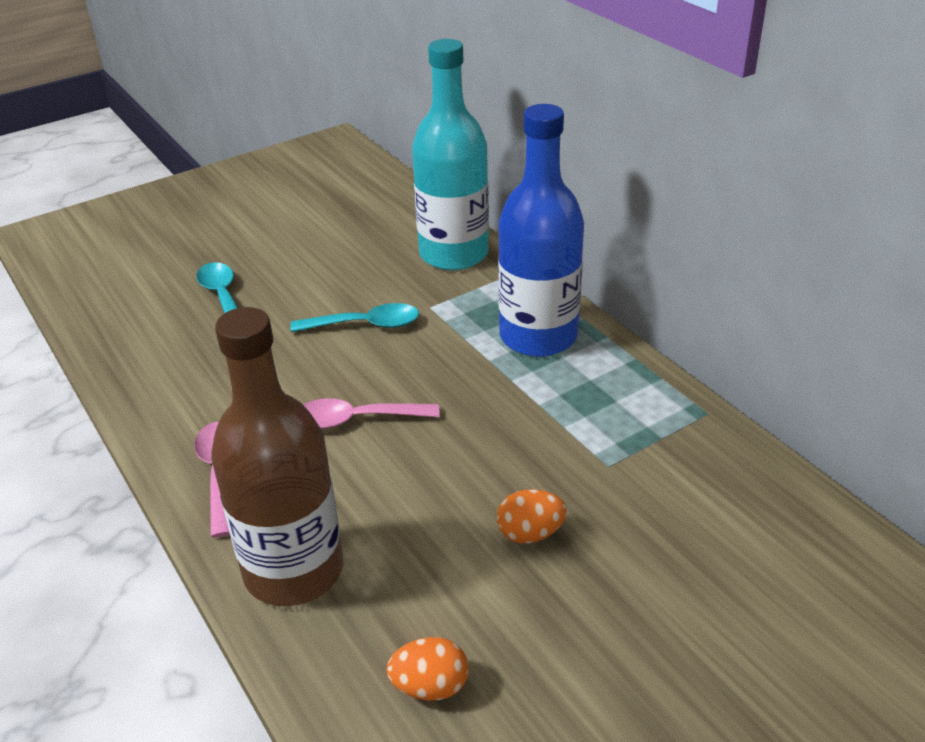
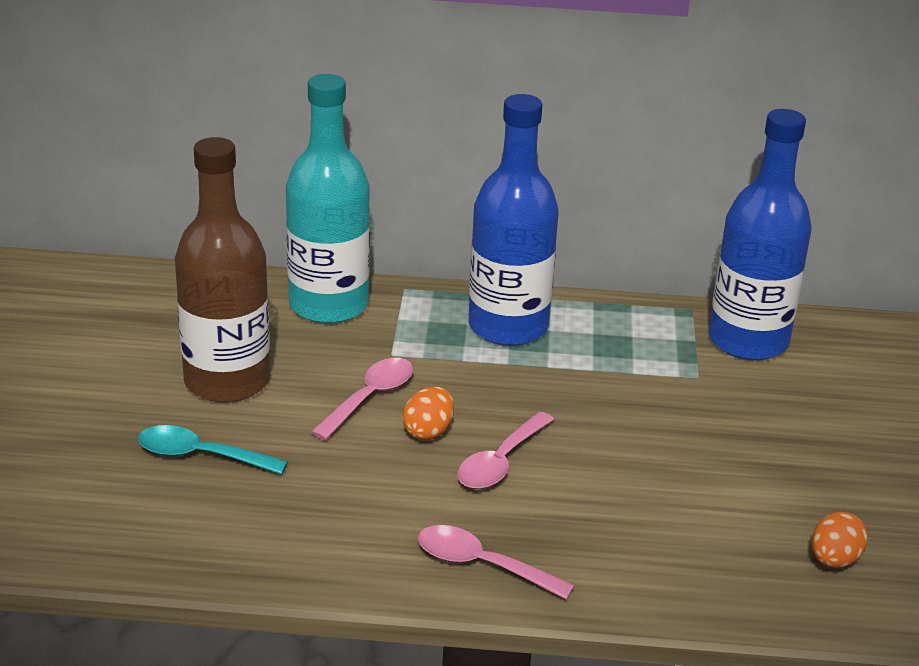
camera: 55 degrees left, 5 degrees down
(293, 570) = (651, 574): brown bottle -> brown bottle (227, 381)
(365, 325) = (369, 398): turquoise spoon -> pink spoon
(530, 533) = (731, 445): orange egg -> orange egg (428, 431)
(708, 468) = (748, 341): none -> blue bottle

